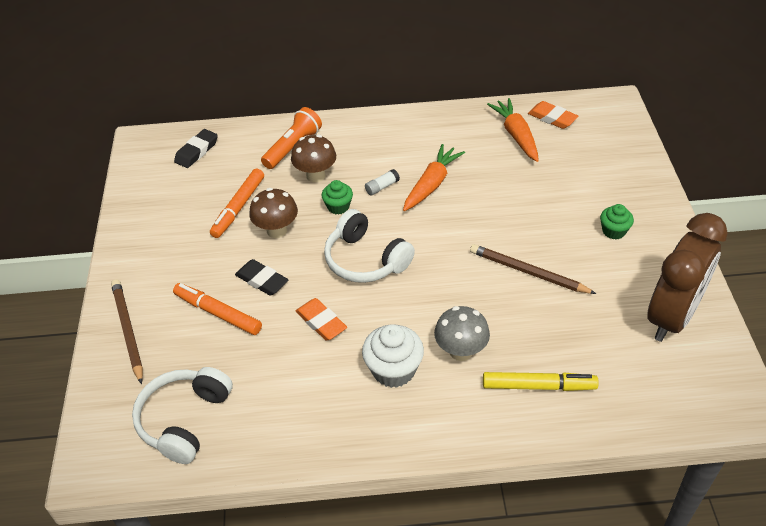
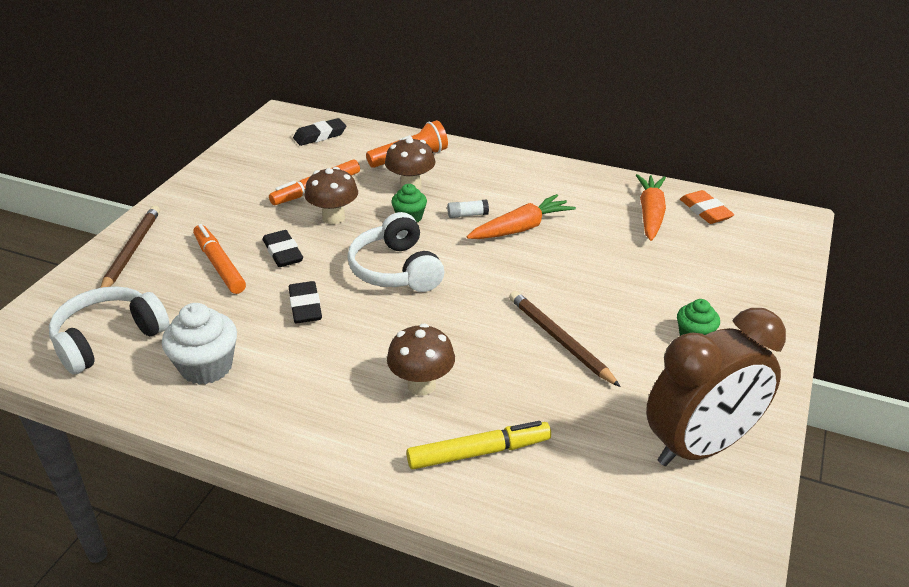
camera: 25 degrees right, 10 degrees down
(321, 322) = (305, 306): orange eraser -> black eraser
(393, 370) = (337, 375): white cupcake -> white cupcake (206, 367)
(461, 351) = (421, 385): grey mushroom -> brown mushroom
(538, 386) = (479, 452): yellow marker -> yellow marker turned 45 degrees counterclockwise

